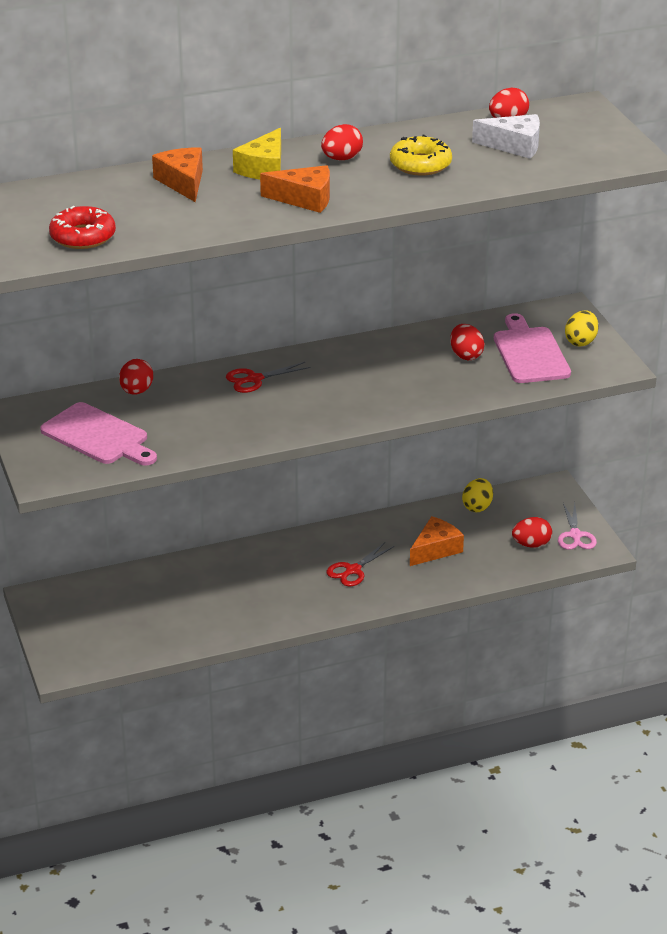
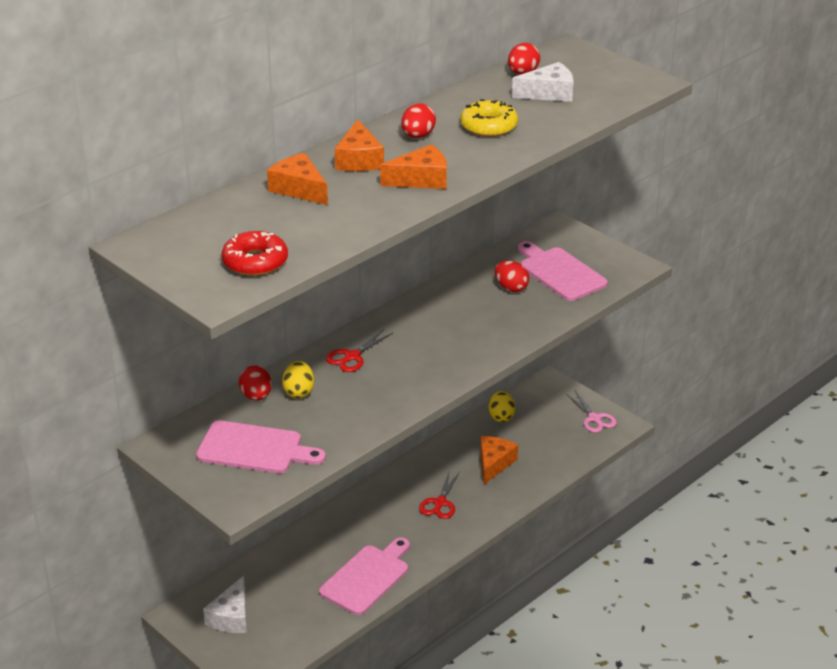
camera: 25 degrees left, 0 degrees up
(82, 612) = (231, 617): none -> white cheese
(231, 616) = (367, 577): none -> pink cutting board
(264, 168) = (359, 160): yellow cheese -> orange cheese
(531, 544) = (566, 436): red egg -> none
(581, 341) = (591, 252): yellow egg -> yellow egg (299, 392)

